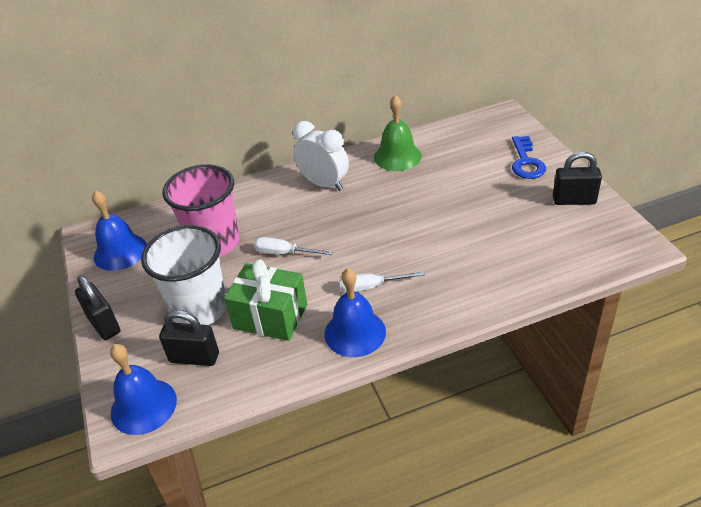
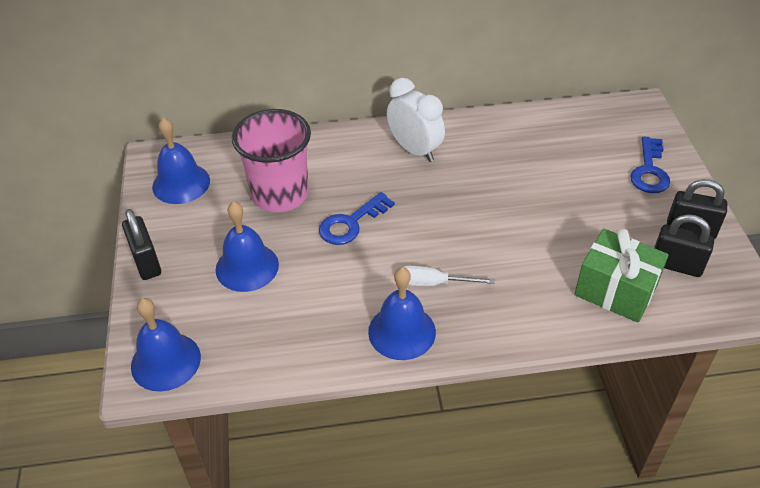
camera: 10 degrees right, 5 degrees up
(194, 358) = (228, 320): black padlock -> black padlock (676, 265)
(199, 309) = (247, 267): white cup -> blue bell
(270, 316) = (318, 292): green gift -> green gift (615, 290)
(284, 253) = (351, 223): white screwdriver -> blue key
(397, 156) = (505, 133): green bell -> none

